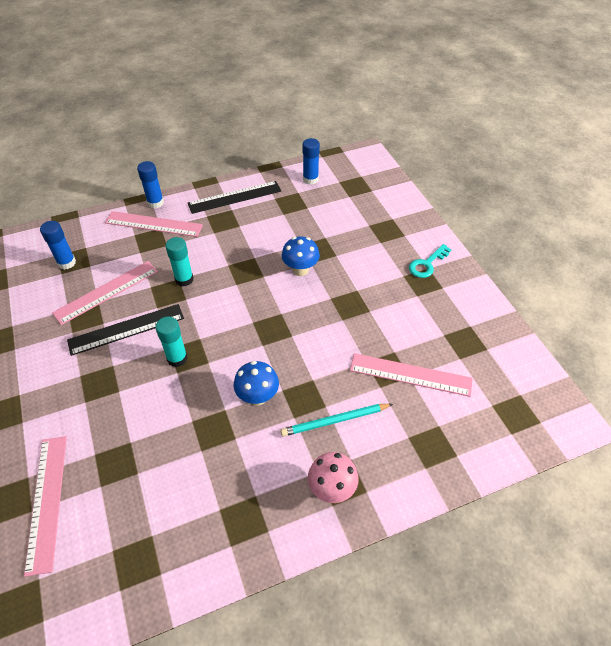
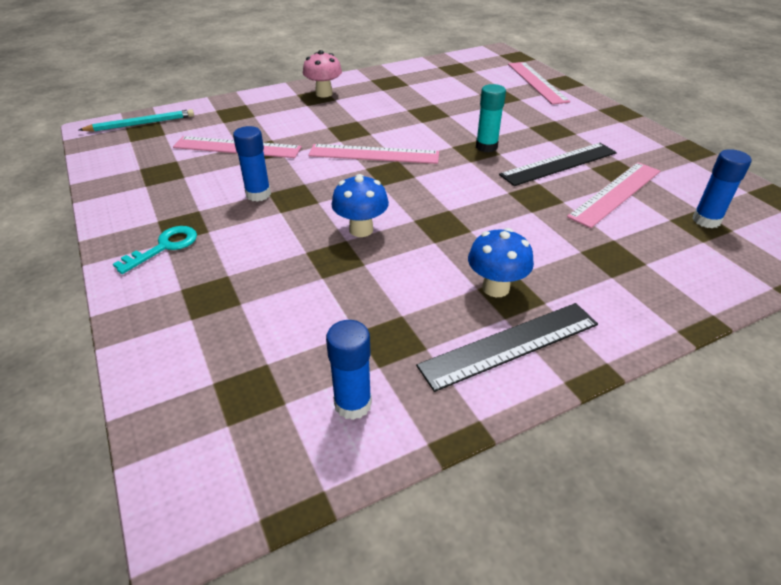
camera: 175 degrees right, 10 degrees down
(154, 224) = (628, 282): pink ruler -> pink ruler (374, 154)
(155, 203) = (659, 322): blue glue stick -> blue glue stick (258, 194)
(184, 279) = (523, 210): turquoise glue stick -> none
(258, 397) = (393, 129): blue mushroom -> blue mushroom (495, 288)
(335, 421) = (319, 120): turquoise pencil -> turquoise pencil (141, 124)

